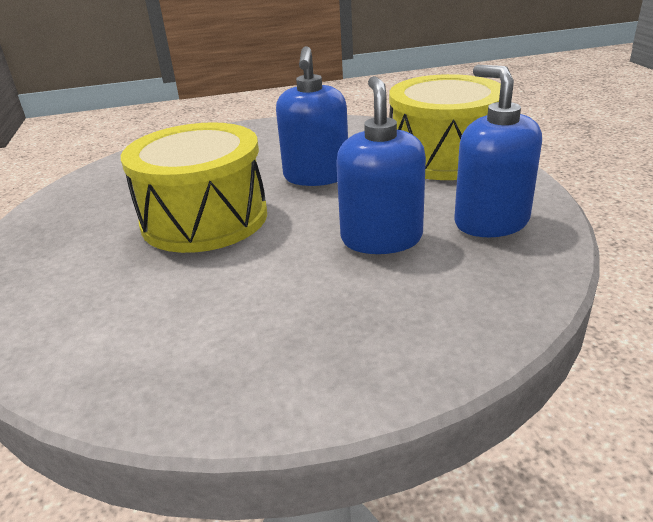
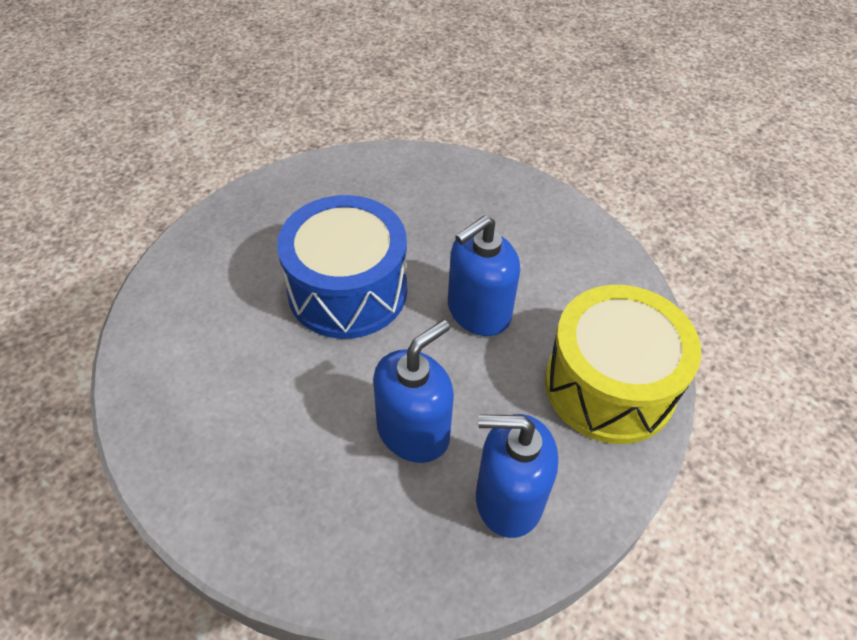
camera: 45 degrees right, 20 degrees up
(204, 219) = (347, 290): yellow drum -> blue drum
(491, 222) = (508, 498): blue soap dispenser -> blue soap dispenser turned 105 degrees counterclockwise

